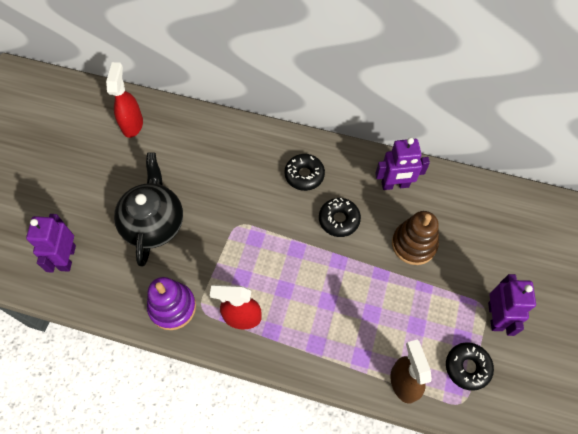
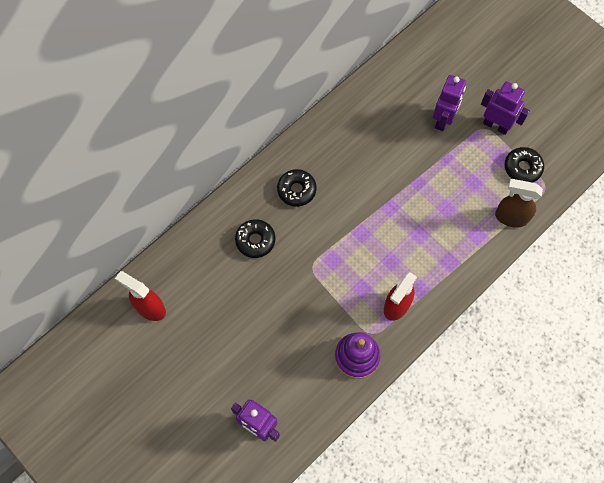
camera: 60 degrees left, 5 degrees up
(154, 223) = (268, 336): black teapot -> none
(339, 220) = (354, 187): black donut -> black donut (255, 240)
(395, 185) = (348, 127): purple robot -> purple robot (443, 120)
(414, 244) = (408, 145): brown stacking toy -> none

